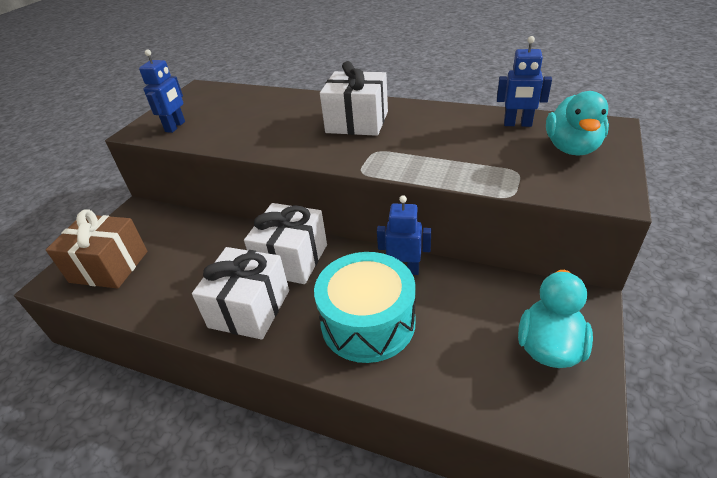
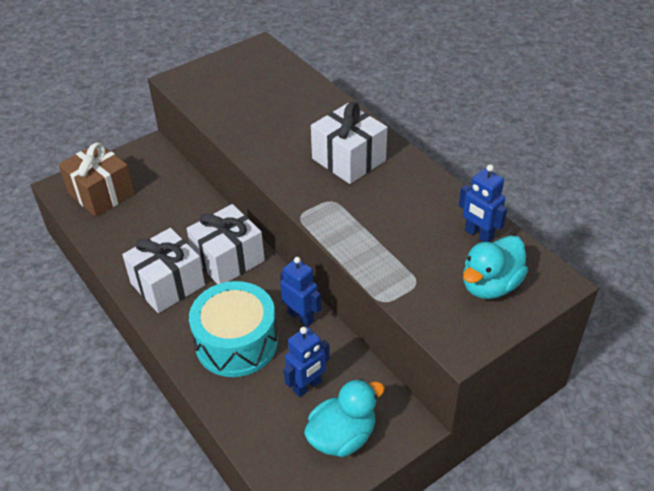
camera: 30 degrees right, 5 degrees up
(175, 127) = (206, 89): blue robot -> blue robot (307, 386)

